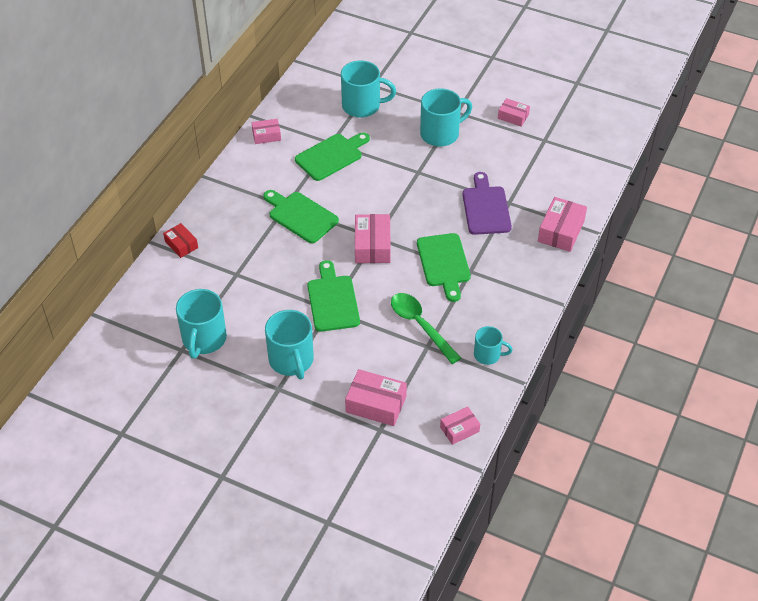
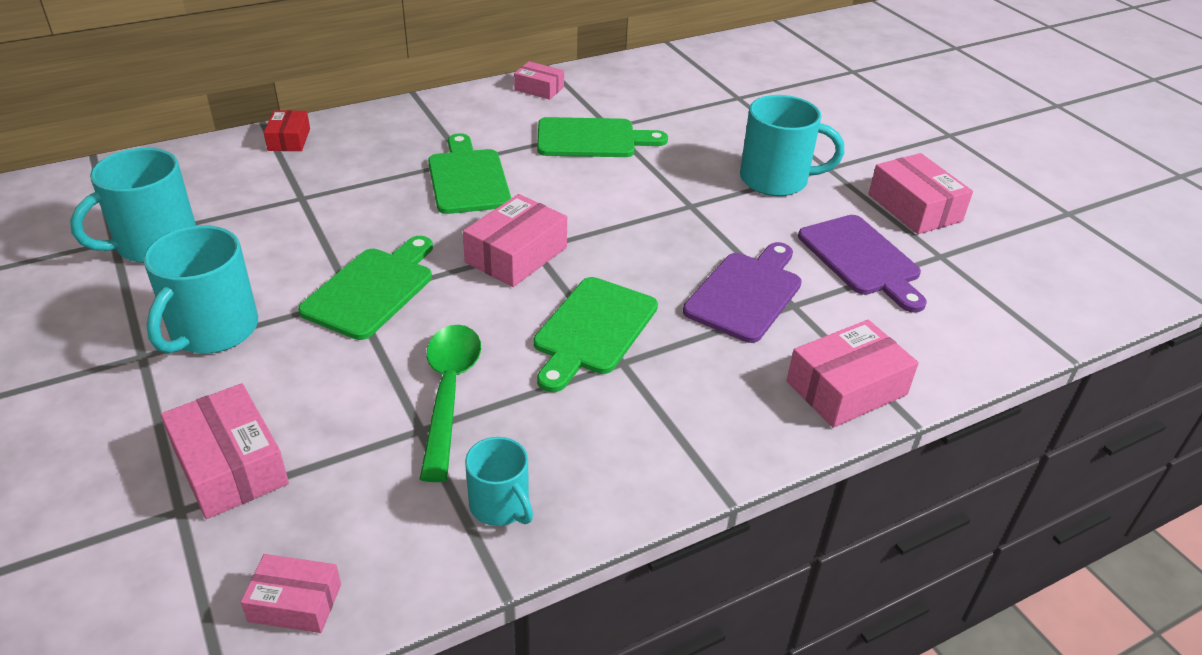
camera: 35 degrees right, 10 degrees down
(362, 106) = (699, 110): turquoise mug -> none
(513, 116) = (914, 207): pink box -> pink box, size x1.63
(515, 161) = (862, 259): none -> purple cutting board

